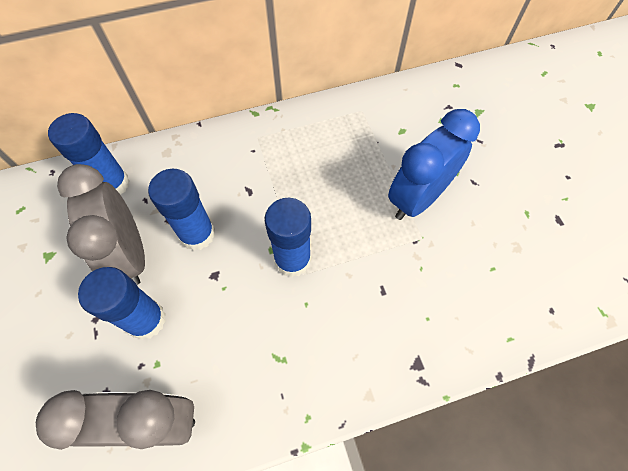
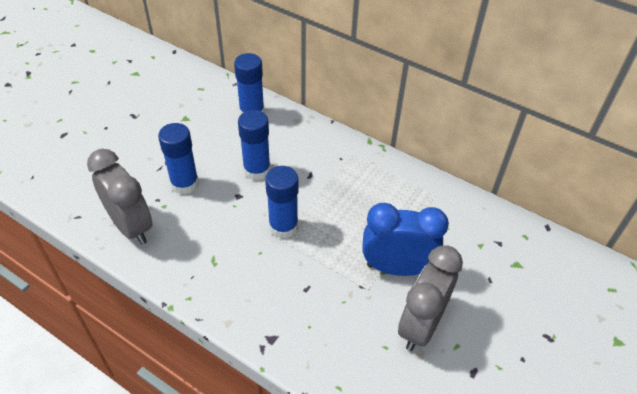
camera: 50 degrees right, 15 degrees down
(130, 254) = (217, 150): grey clock -> grey clock (421, 325)

